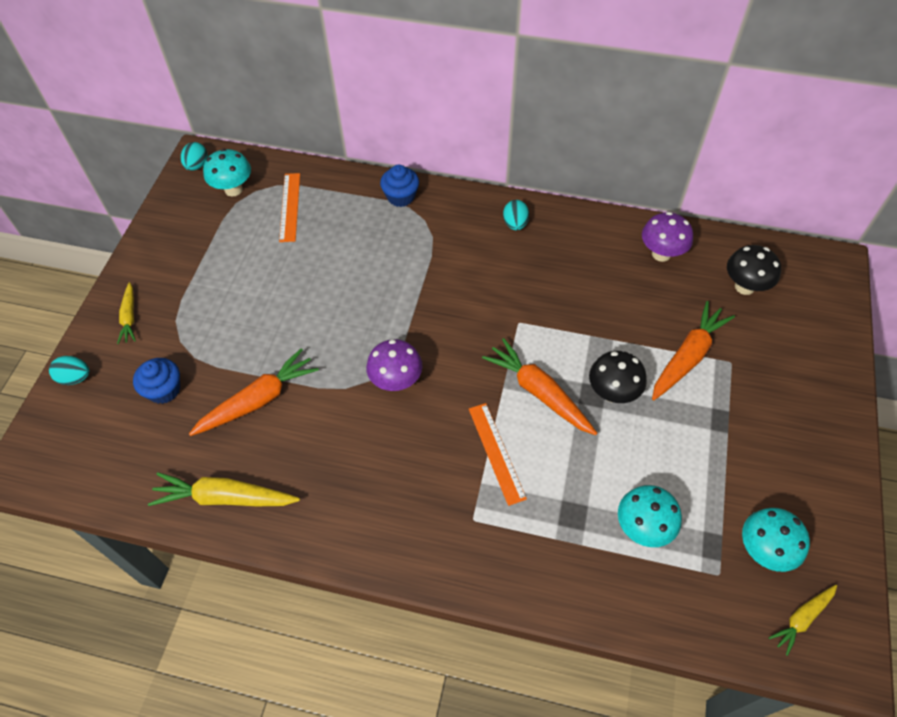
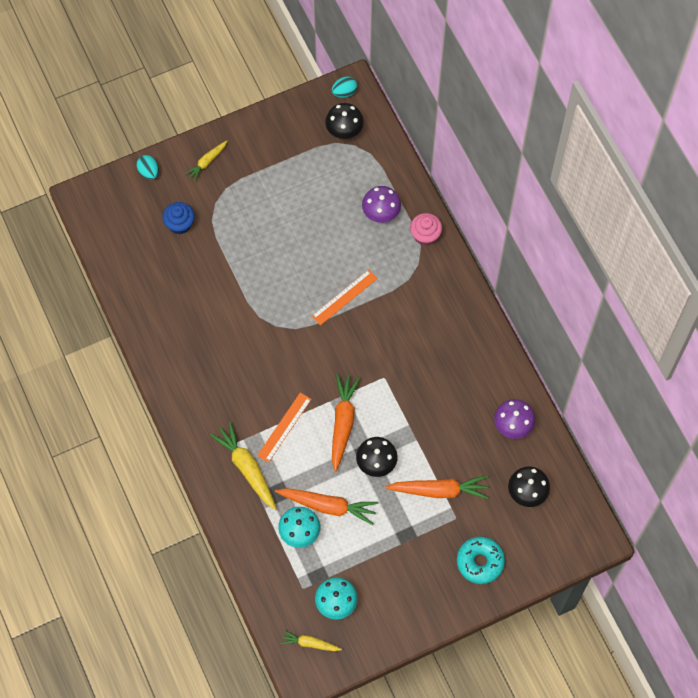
camera: 50 degrees right, 10 degrees up
(225, 498) = (147, 311): yellow carrot -> yellow carrot (247, 468)
(233, 189) = (344, 131): turquoise mushroom -> black mushroom
(258, 400) = (214, 278): orange carrot -> orange carrot (328, 506)
(289, 207) = (359, 176): orange ruler -> orange ruler (344, 297)
(396, 381) = (286, 340): purple mushroom -> purple mushroom (381, 214)
(401, 197) = (425, 235): blue cupcake -> pink cupcake
(515, 224) = (462, 321): turquoise egg -> none
(799, 373) = (480, 562): none -> turquoise donut

